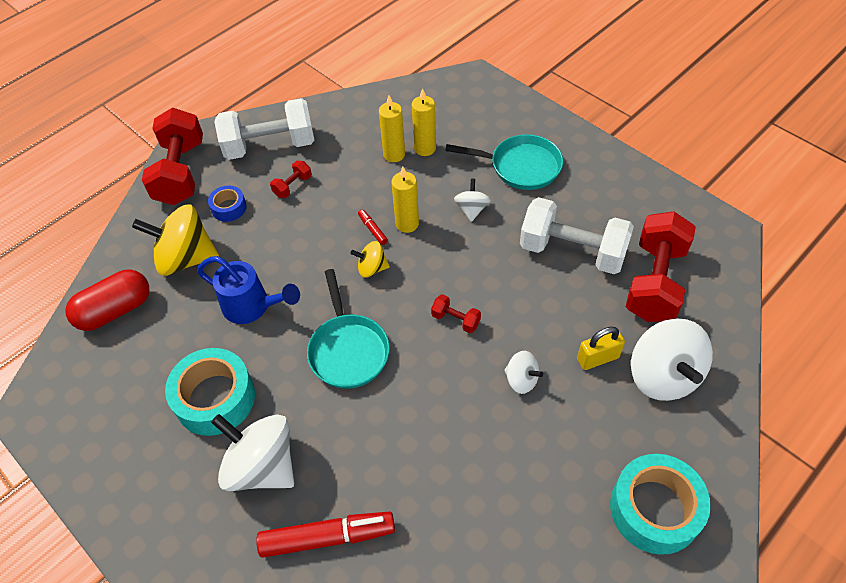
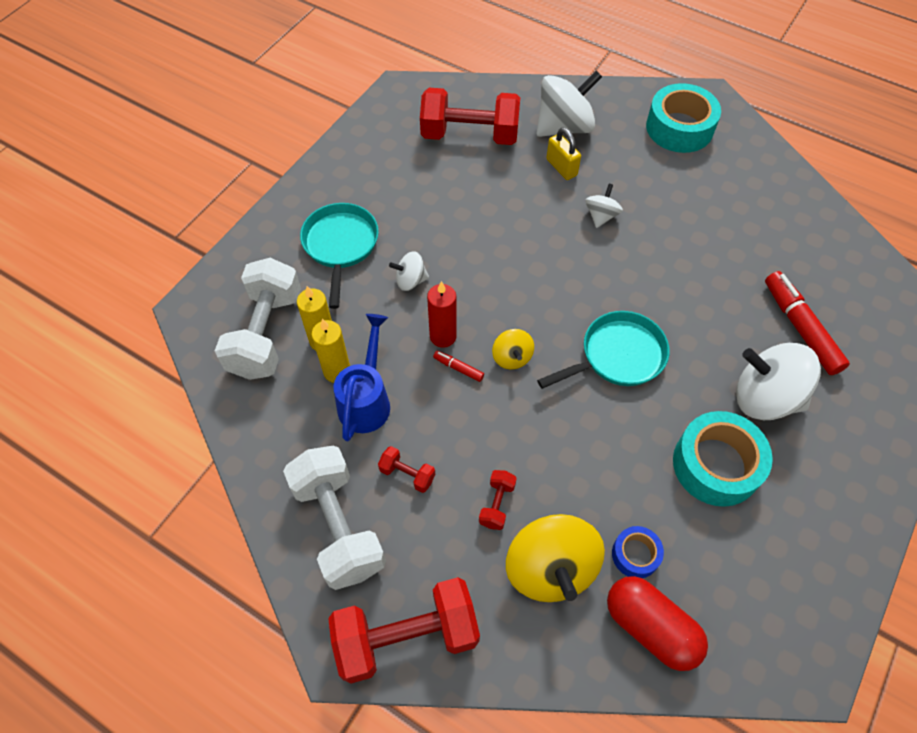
camera: 105 degrees left, 5 degrees up
(229, 208) = (458, 543): blue tape -> blue tape (635, 555)
(252, 307) = (596, 464): blue watering can -> blue watering can (366, 399)
(262, 466) = (765, 398): white spinning top -> white spinning top turned 90 degrees clockwise
(372, 230) = (458, 368): red marker -> red marker turned 75 degrees clockwise
(407, 224) = (443, 336): yellow candle -> red candle
(455, 320) = (554, 273): red dumbbell -> red dumbbell (497, 504)
(572, 251) = (448, 193): white dumbbell -> white dumbbell (266, 334)

